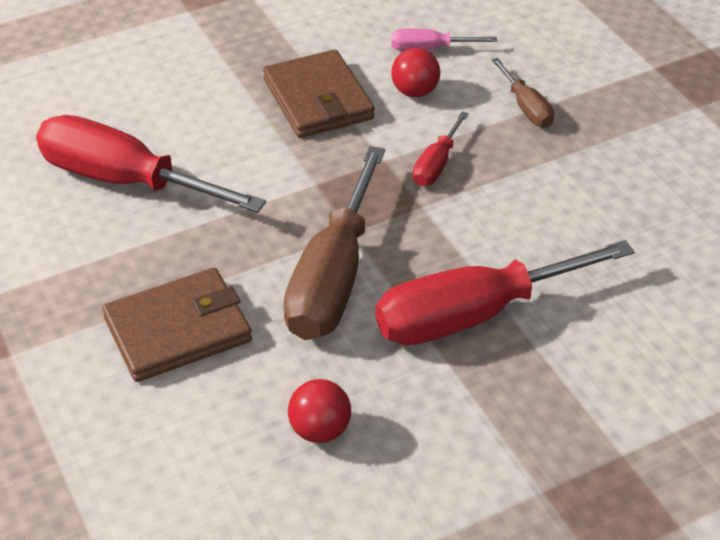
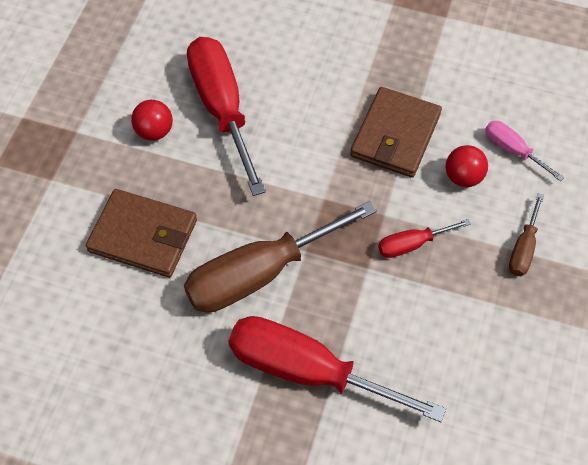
camera: 45 degrees right, 15 degrees up
(320, 430) = (142, 367): red ball -> red ball (154, 131)

